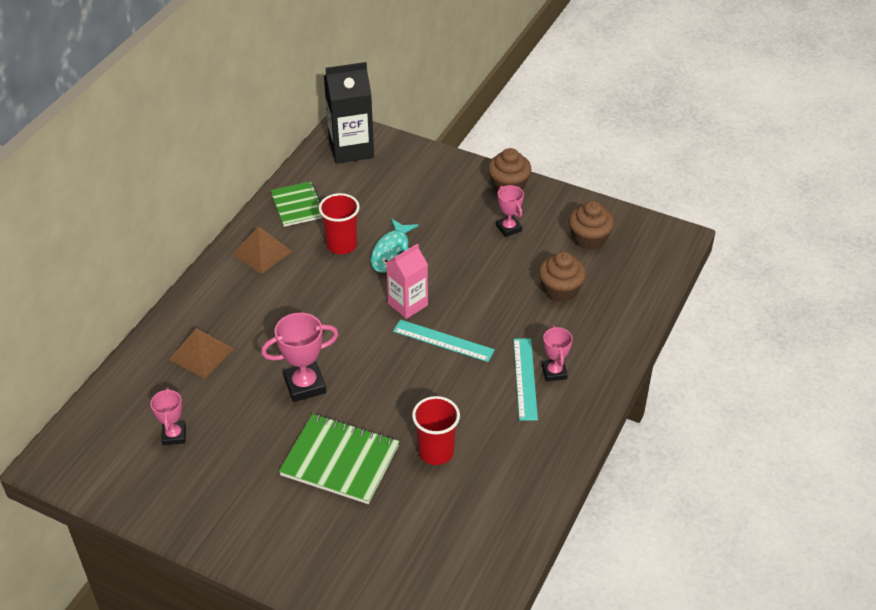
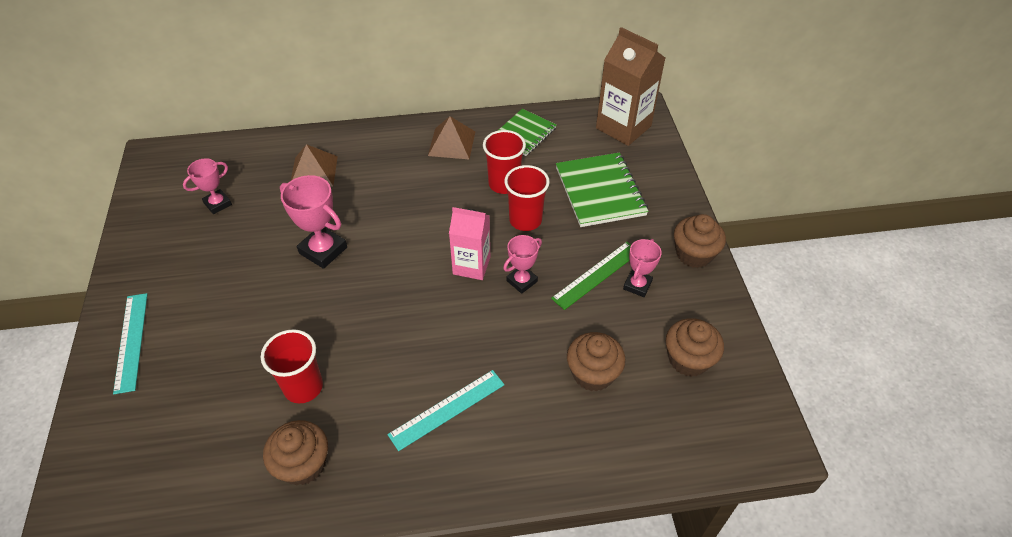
camera: 55 degrees right, 5 degrees up
(340, 460) = (251, 321): green notebook -> green notebook (600, 191)
(351, 149) = (623, 127): black carton -> brown carton
(392, 252) = (525, 220): turquoise fish -> red cup
(443, 340) = (447, 316): turquoise ruler -> turquoise ruler (131, 341)
(480, 243) = (596, 275): none -> green ruler
(505, 478) = (303, 464): none -> brown cupcake
(554, 372) = (474, 430): pink trophy -> pink trophy (522, 281)

